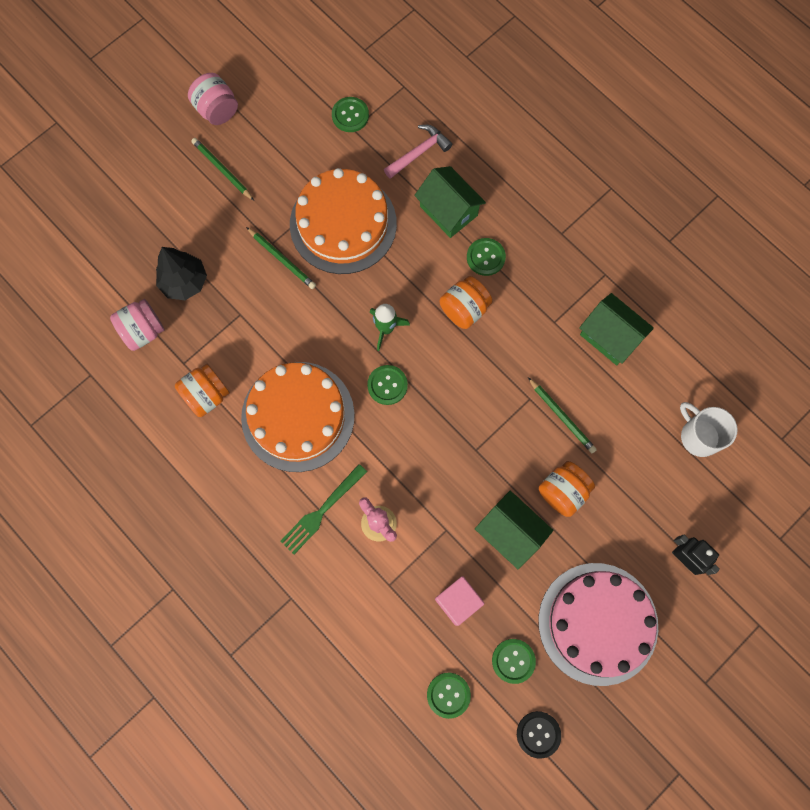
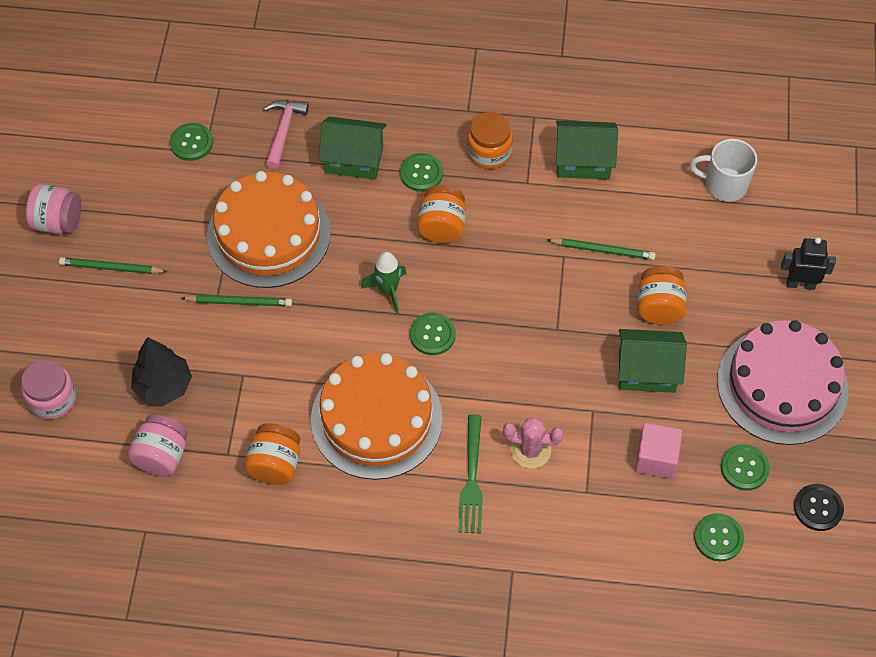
camera: 40 degrees left, 15 degrees down
(111, 236) = (52, 399): none -> pink jar
(548, 277) = (489, 152): none -> orange jar

